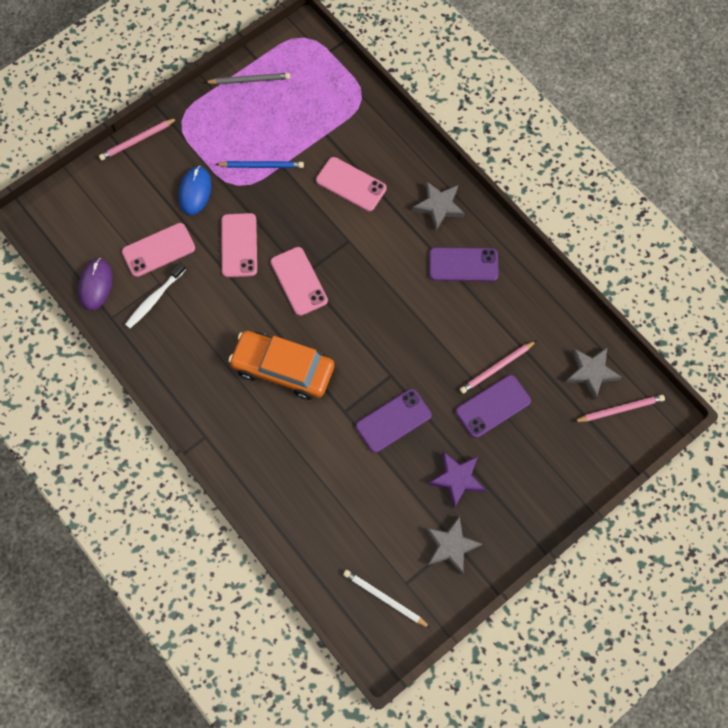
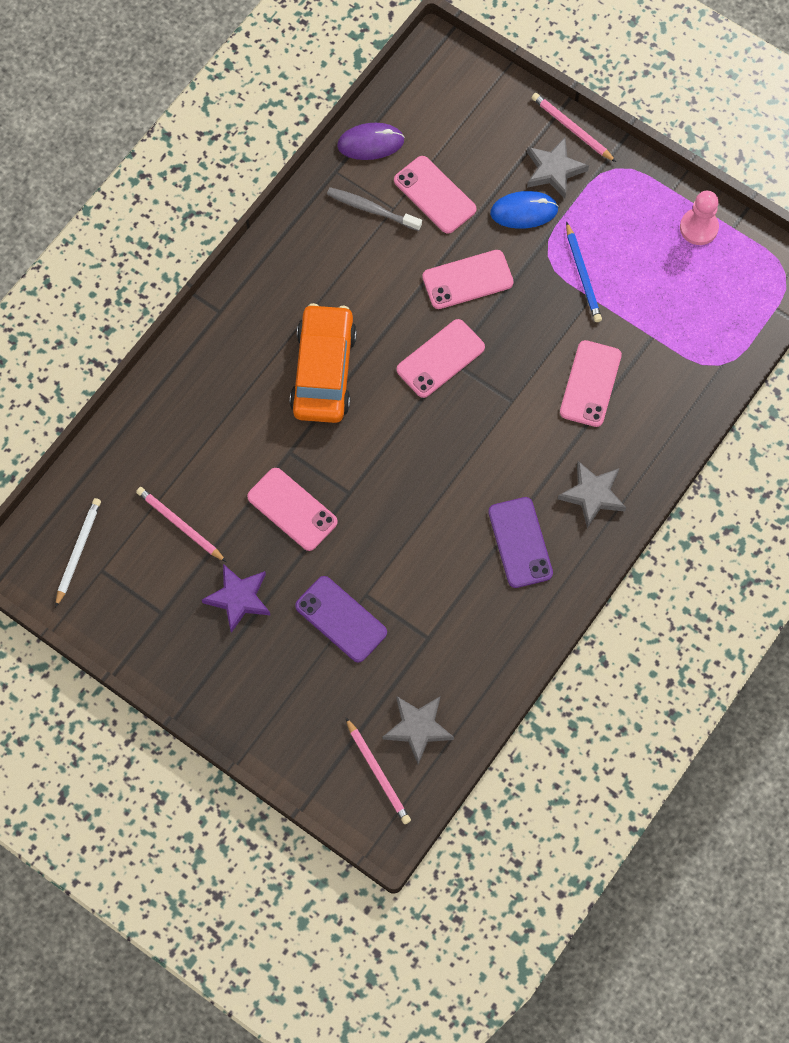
camera: 75 degrees right, 0 degrees up
(154, 299) = (371, 209): white toothbrush -> grey toothbrush
(249, 80) = (698, 228): grey pencil -> pink pawn
(393, 421) = (292, 509): purple phone -> pink phone
(451, 546) = (156, 610): grey star -> grey star (554, 170)
(497, 368) = (392, 613): pink pencil -> pink pencil (180, 525)

